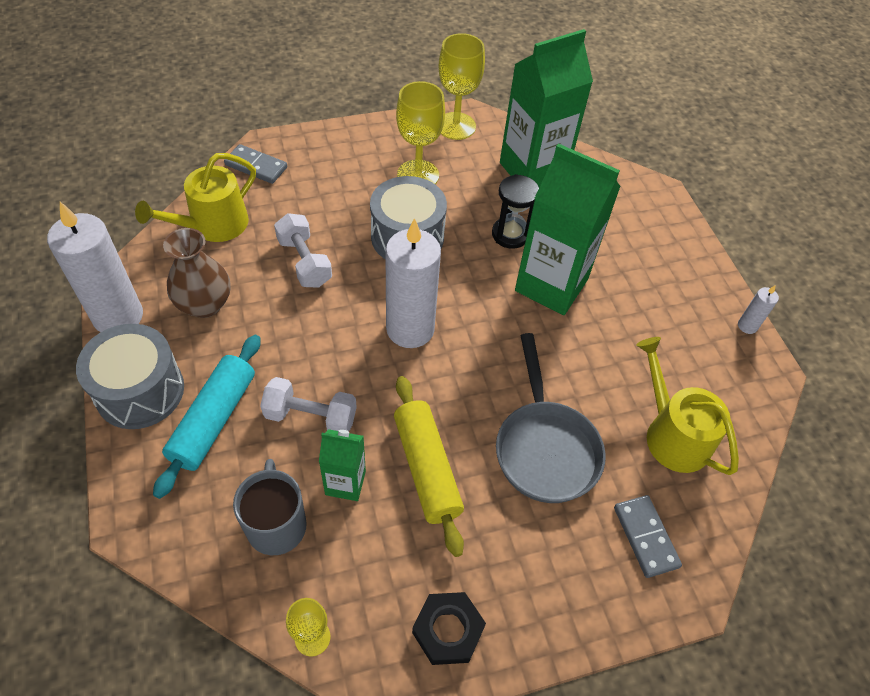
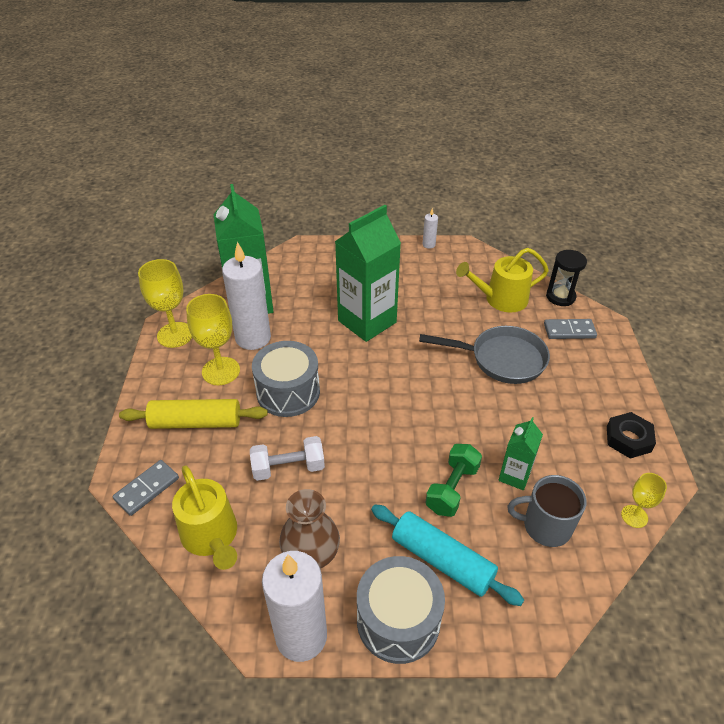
camera: 70 degrees left, 10 degrees down
(311, 417) = (452, 488): white dumbbell -> green dumbbell
(410, 329) = (383, 409): white candle -> white candle (253, 338)
(427, 468) = (509, 425): yellow rolling pin -> yellow rolling pin (196, 422)
(510, 234) = (310, 331): black hourglass -> black hourglass (560, 297)

